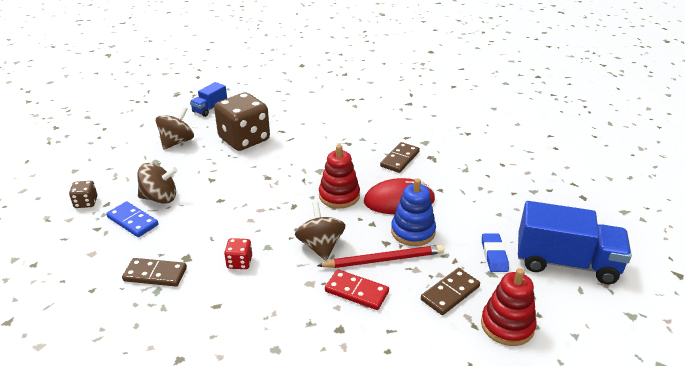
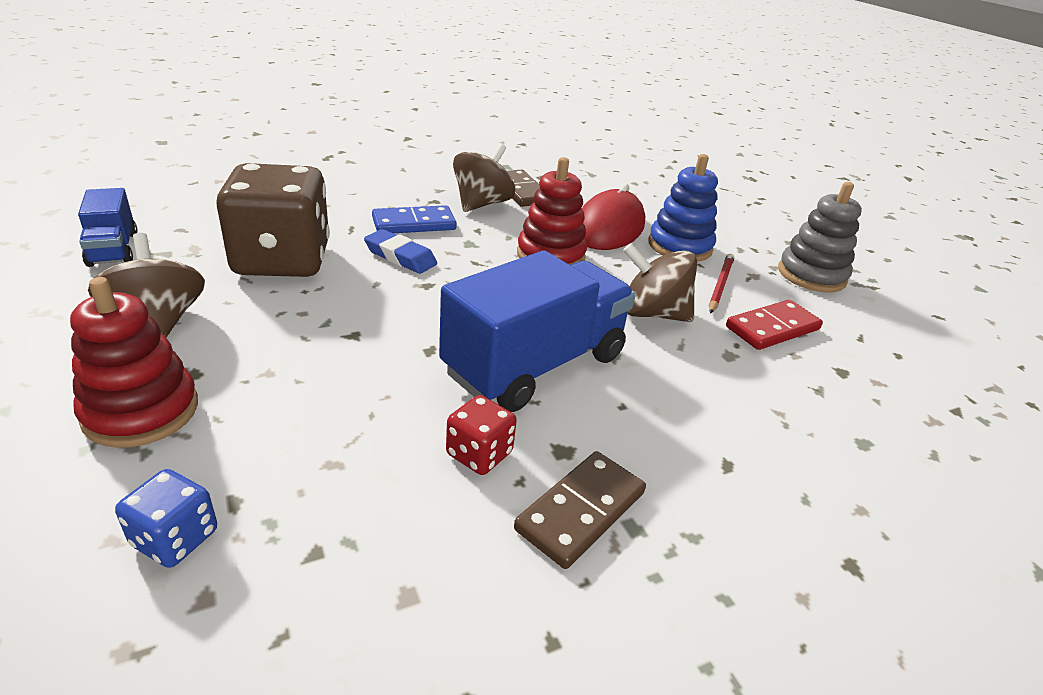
camera: 60 degrees left, 0 degrees up
(86, 202) = (175, 538): brown dice -> blue dice
(133, 221) = (360, 481): blue domino -> blue domino (414, 224)
(160, 198) = (326, 414): brown spinning top -> brown spinning top (482, 204)
(239, 262) = (629, 396): red dice -> red dice (479, 454)
(383, 259) = (720, 285): red pencil -> red pencil, size x0.65
(450, 293) = (811, 275): brown domino -> grey stacking toy
(494, 255) = (761, 227): blue eraser -> blue eraser (400, 257)
(507, 325) = (881, 271): red stacking toy -> red stacking toy (141, 411)
(566, 263) = (798, 205): blue truck -> blue truck (535, 365)

